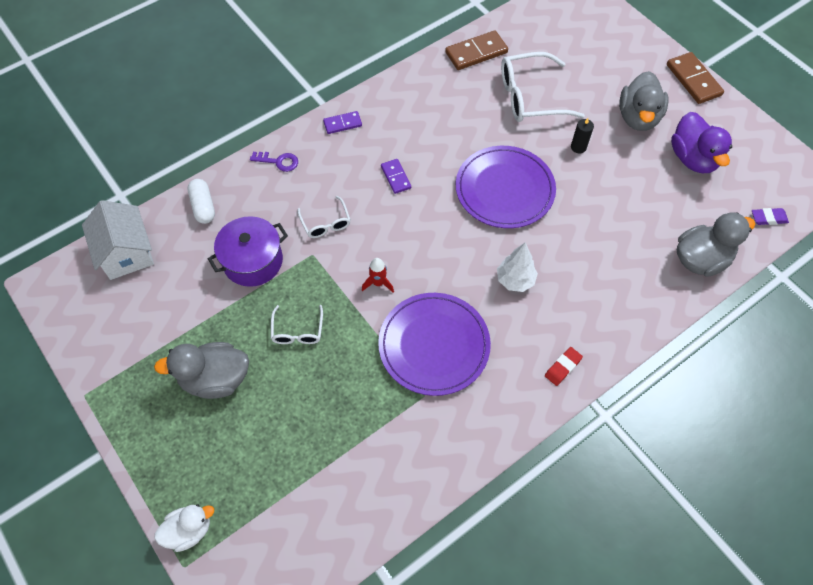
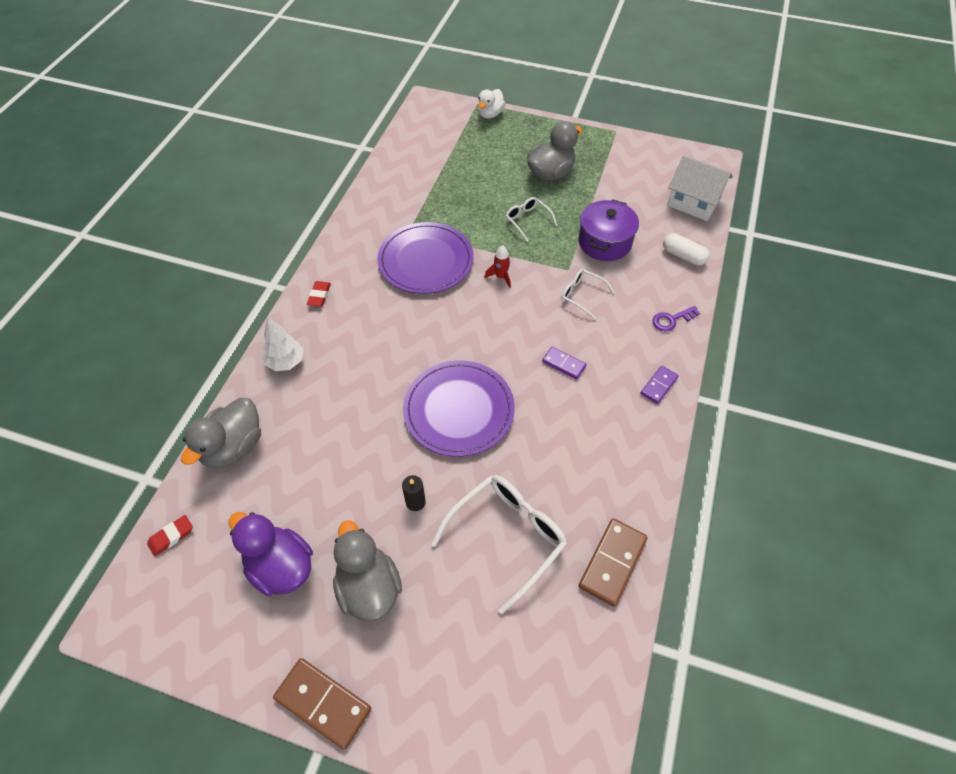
camera: 145 degrees right, 5 degrees down
(515, 280) = (395, 336): white tree -> white tree (286, 362)
(768, 218) = (171, 536): purple eraser -> red eraser

